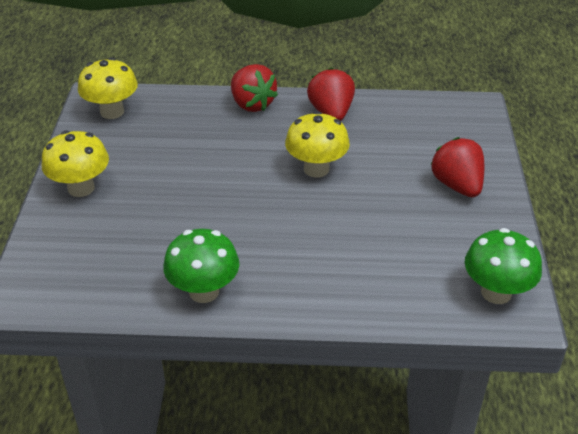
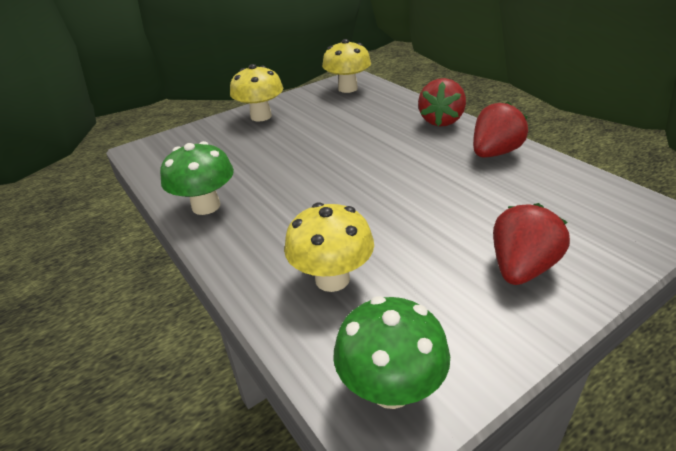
camera: 55 degrees right, 5 degrees down
(316, 169) = (413, 181): yellow mushroom -> yellow mushroom (332, 279)

